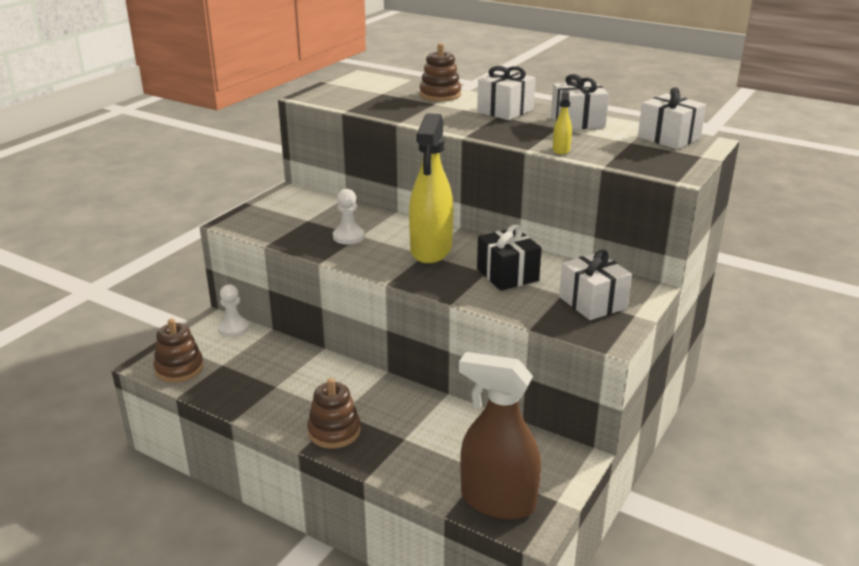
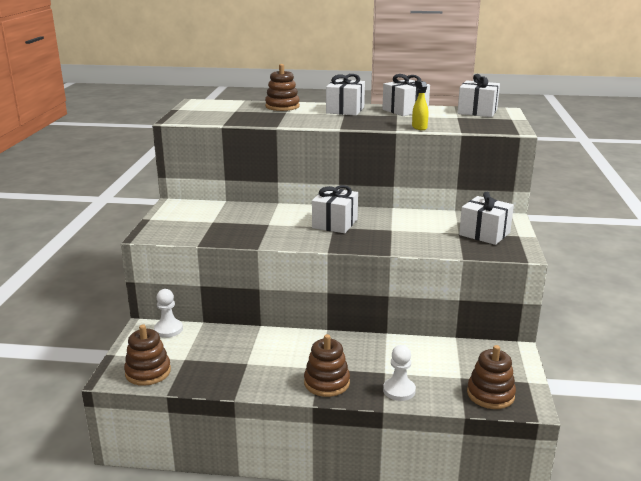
camera: 25 degrees left, 5 degrees down
(348, 237) = (260, 226): white pawn -> white pawn (399, 390)
(431, 250) = (335, 223): yellow spray bottle -> white gift
(497, 501) = (490, 394): brown spray bottle -> brown stacking toy
(507, 275) = (408, 228): black gift -> none

